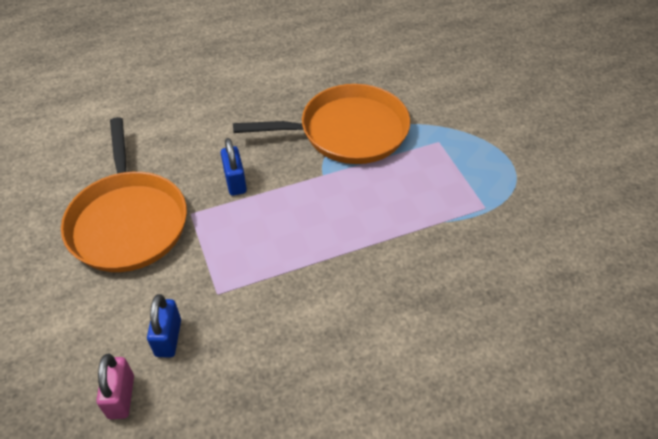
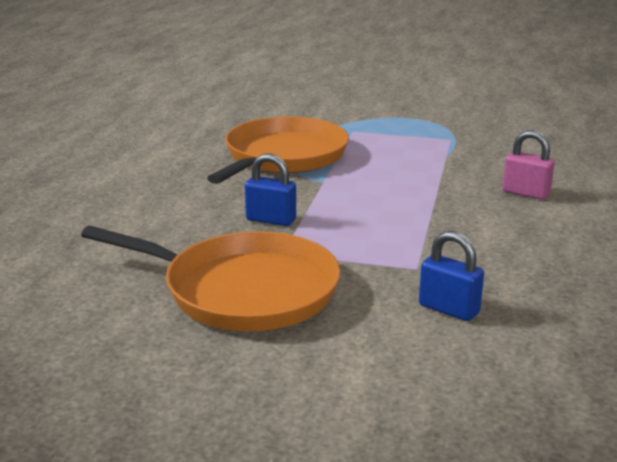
camera: 55 degrees left, 25 degrees down
(121, 396) = (505, 357): pink padlock -> pink padlock (525, 193)

